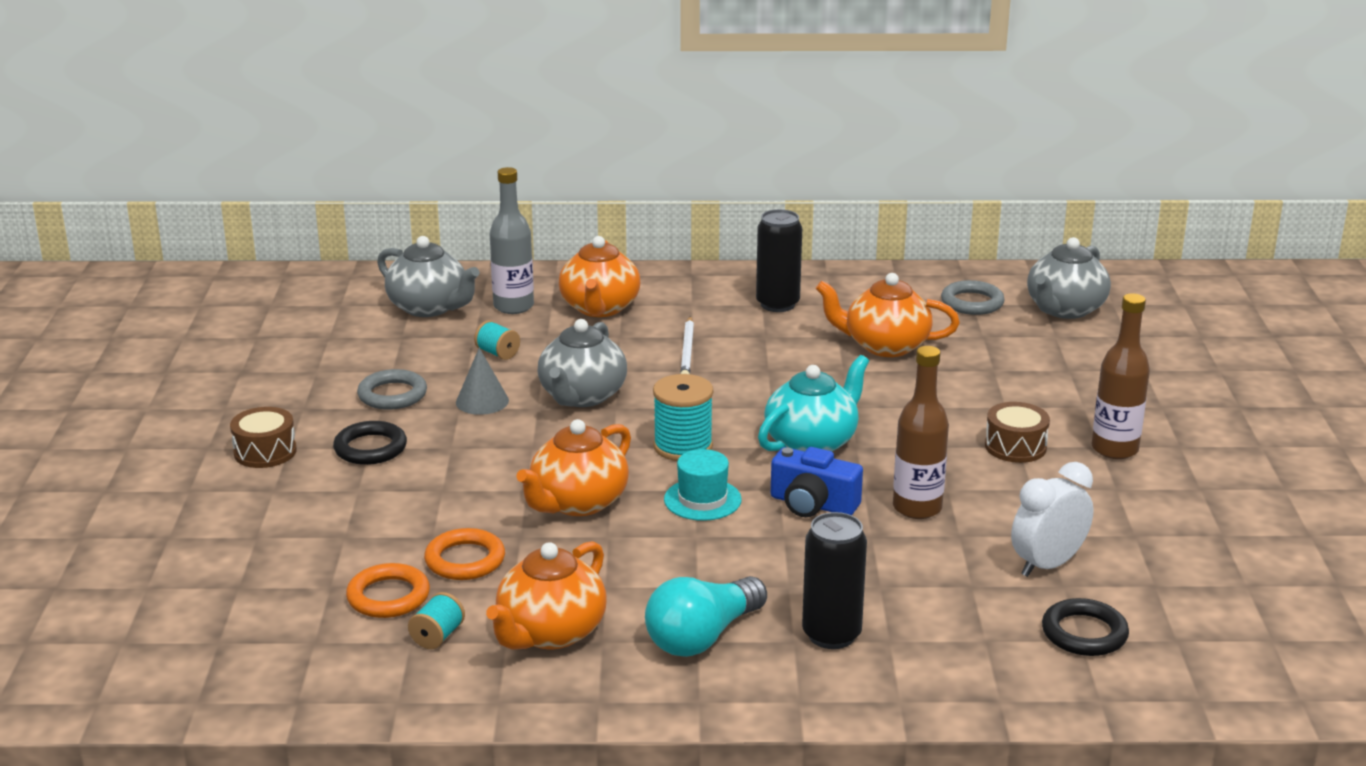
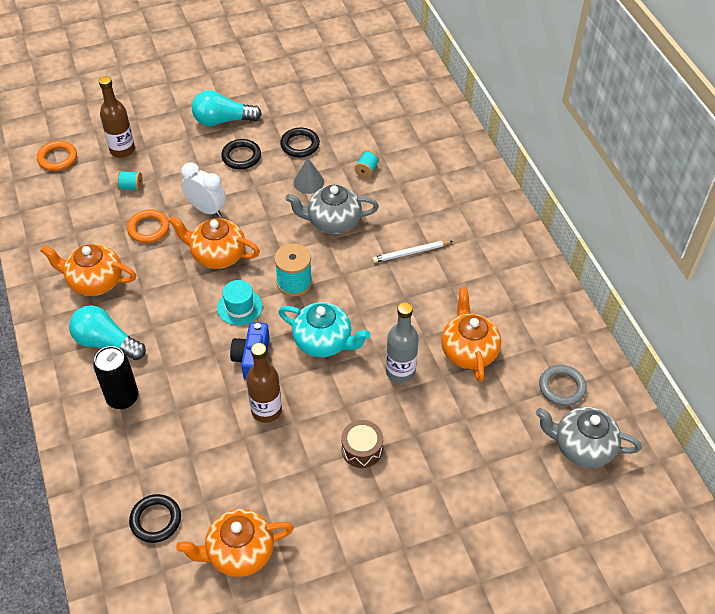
camera: 70 degrees right, 25 degrees up
(265, 452) = (223, 120): brown drum -> turquoise light bulb
(388, 596) = (109, 212): orange ring -> orange ring (57, 158)
(392, 395) = (300, 145): grey ring -> black ring
(429, 308) = (407, 124): grey teapot -> none
(437, 636) = (81, 241): turquoise spool -> turquoise spool (131, 187)
(513, 306) = (427, 158): grey bottle -> grey bottle (400, 371)
(599, 308) = (446, 196): orange teapot -> orange teapot (239, 552)
(777, 304) = (499, 280): black can -> none
(1047, 565) = (224, 490): white clock -> white clock (206, 209)
(1114, 449) = (382, 508): brown bottle -> brown bottle (122, 150)

